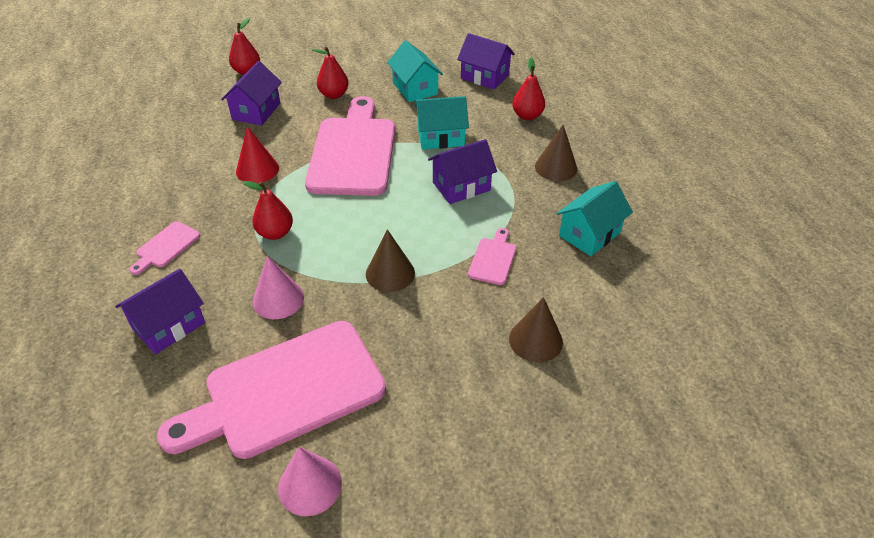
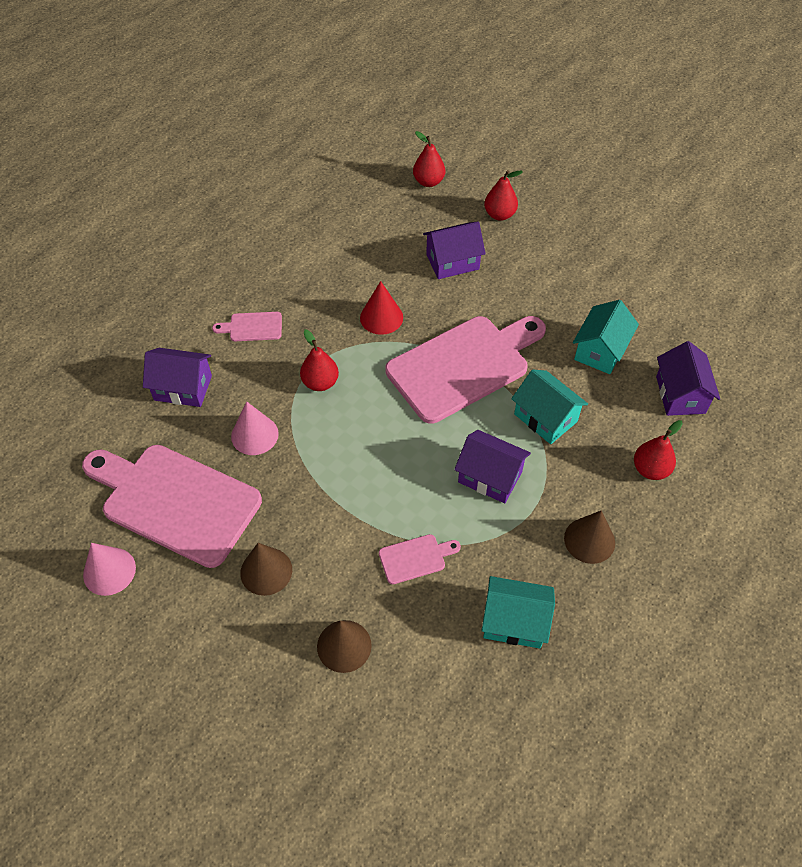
camera: 55 degrees right, 10 degrees up
(334, 95) = (528, 297): red pear -> red pear (428, 182)
(390, 273) = (338, 491): brown cone -> brown cone (266, 571)

